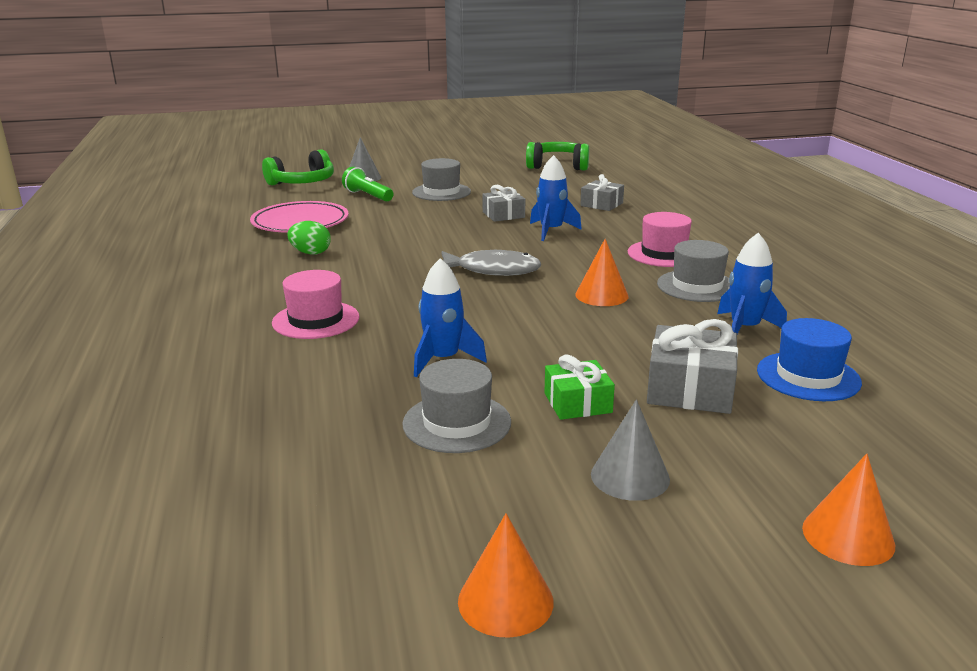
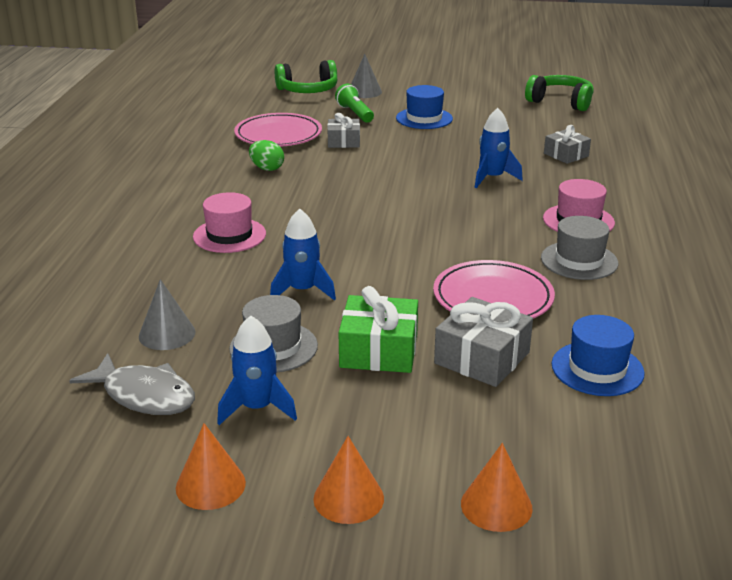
camera: 20 degrees right, 5 degrees up
(441, 192) = (424, 118): grey hat -> blue hat
(492, 270) = (406, 212): grey fish -> grey fish (144, 395)
(503, 215) = (462, 153): grey gift -> grey gift (343, 141)
(577, 403) = (379, 350): green gift -> green gift, size x1.54
(601, 295) = (482, 254): orange cone -> orange cone (348, 498)
(630, 476) = (369, 419): grey cone -> grey cone (167, 334)
(648, 331) = (493, 298): none -> pink plate
(744, 329) = (583, 312): blue rocket -> blue rocket (257, 408)

